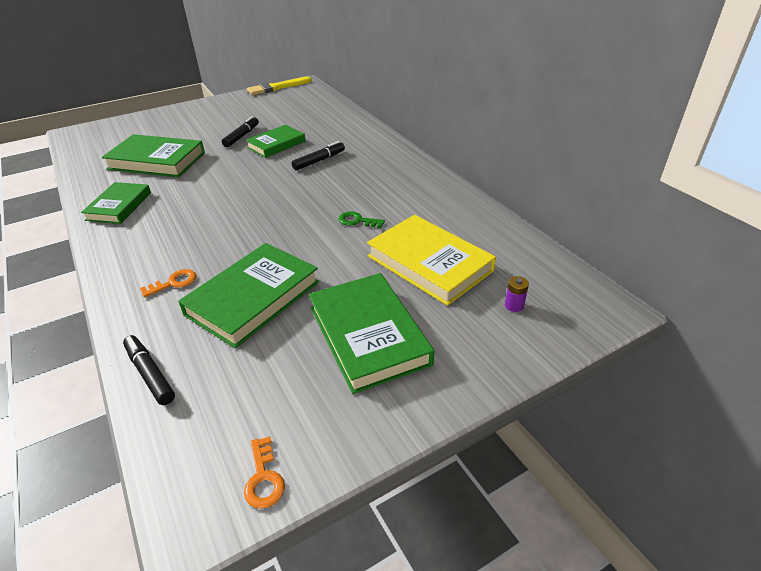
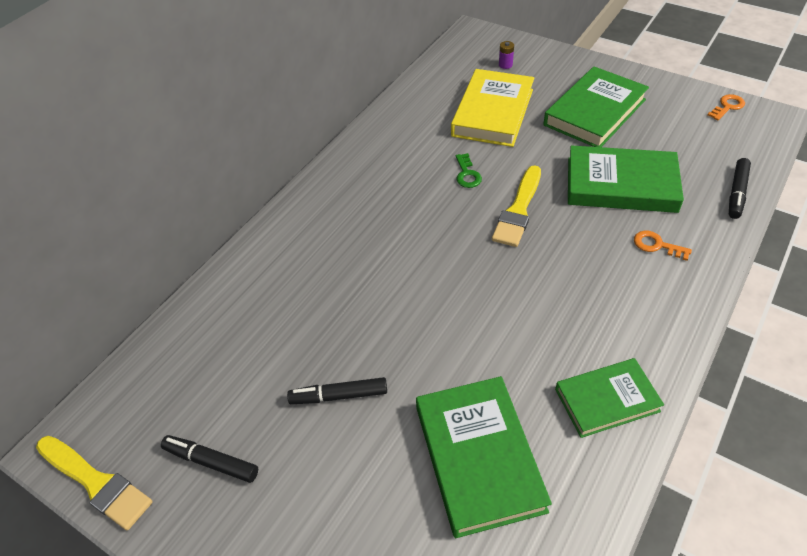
camera: 115 degrees left, 10 degrees up
(276, 144) = (343, 333): green book -> none
(292, 231) = (518, 210): none -> yellow brush
(319, 161) = (365, 262): black marker -> black marker (211, 462)

